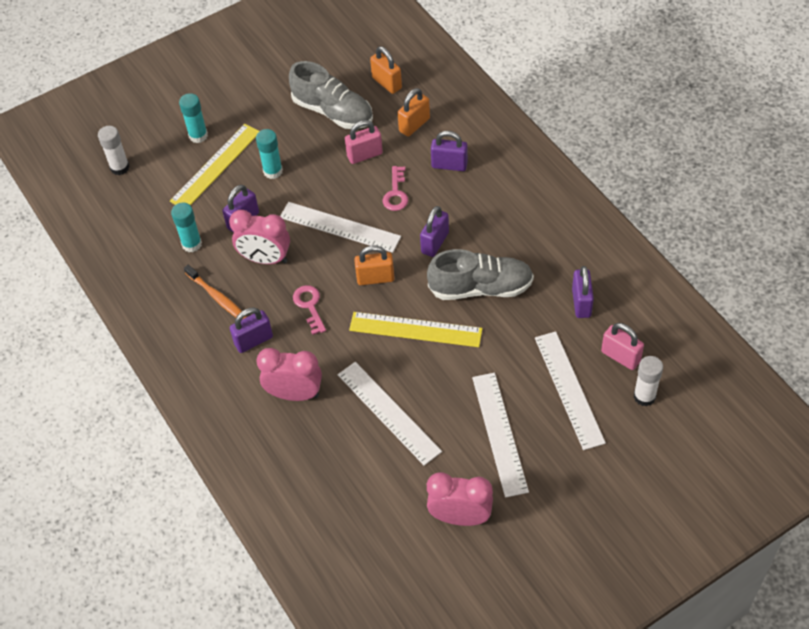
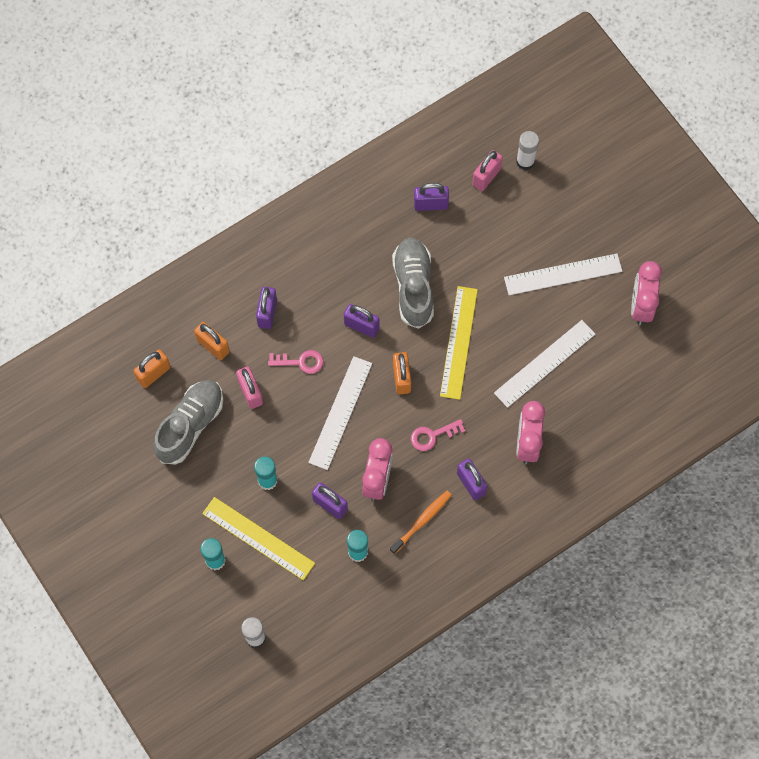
camera: 95 degrees left, 15 degrees up
(569, 389) = (519, 218): white ruler -> none

